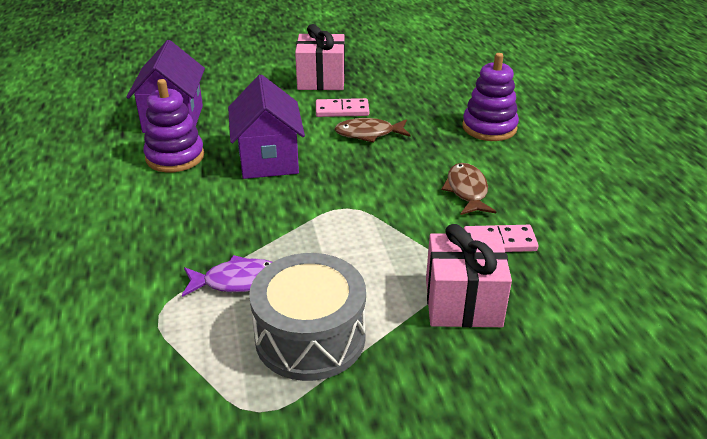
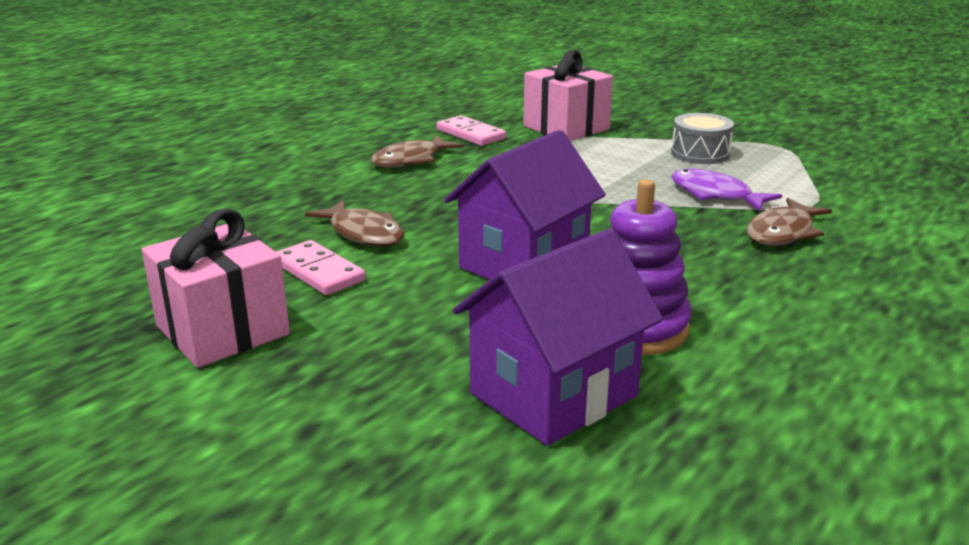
camera: 130 degrees left, 10 degrees down
(156, 265) = (783, 233): none -> brown fish
(310, 337) = (700, 154): grey drum -> grey drum, size x0.57
(489, 127) = (252, 182): purple stacking toy -> none

